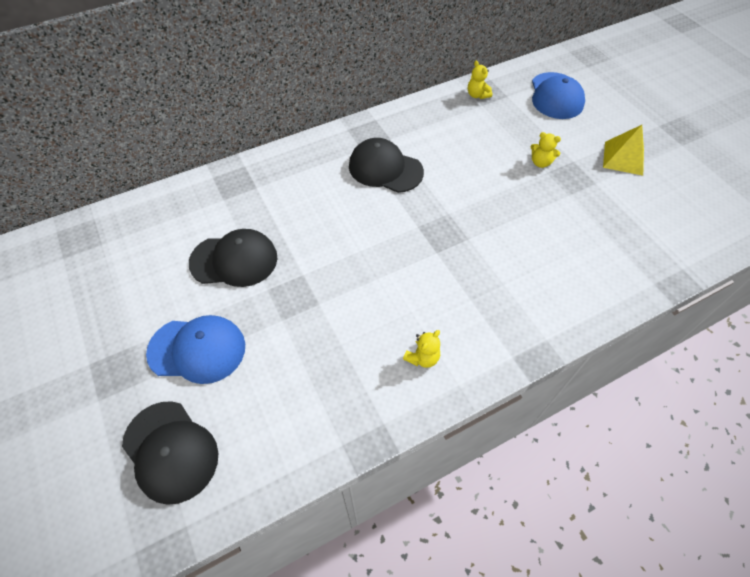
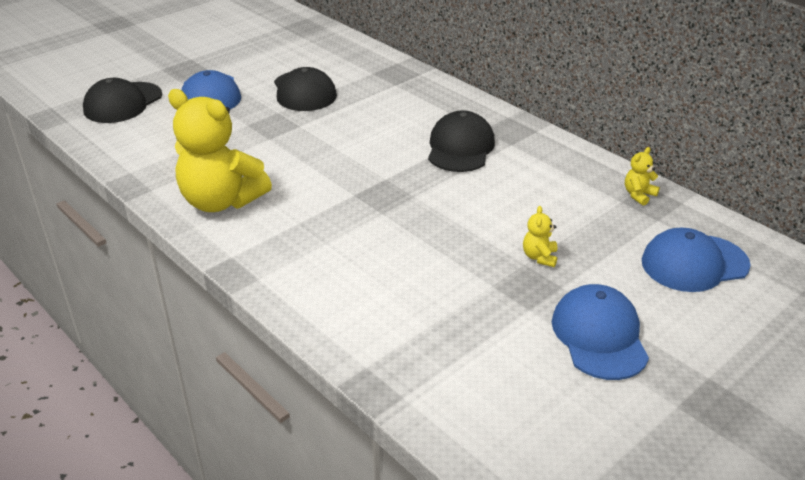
camera: 75 degrees right, 20 degrees down
(422, 357) = (221, 201): yellow teddy bear -> yellow teddy bear, size x2.48
(623, 158) = (599, 336): yellow pyramid -> blue cap

